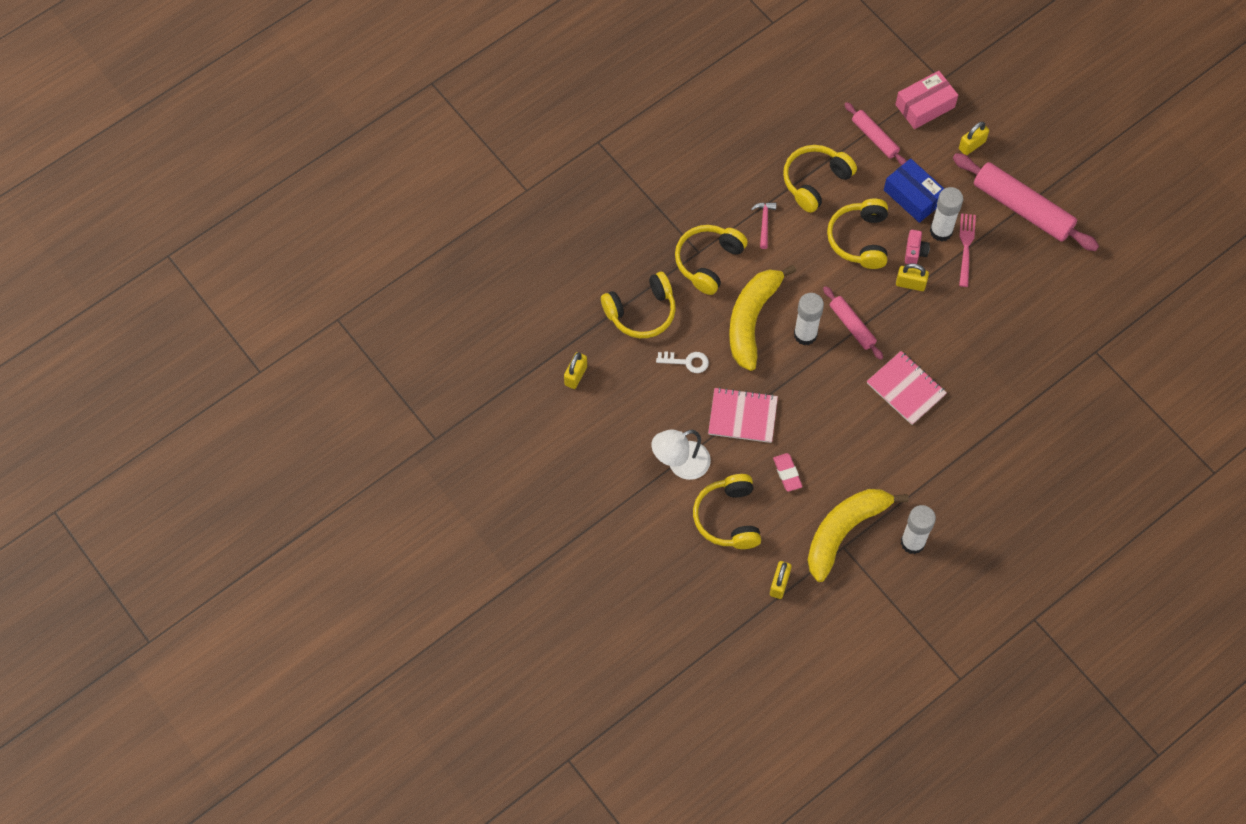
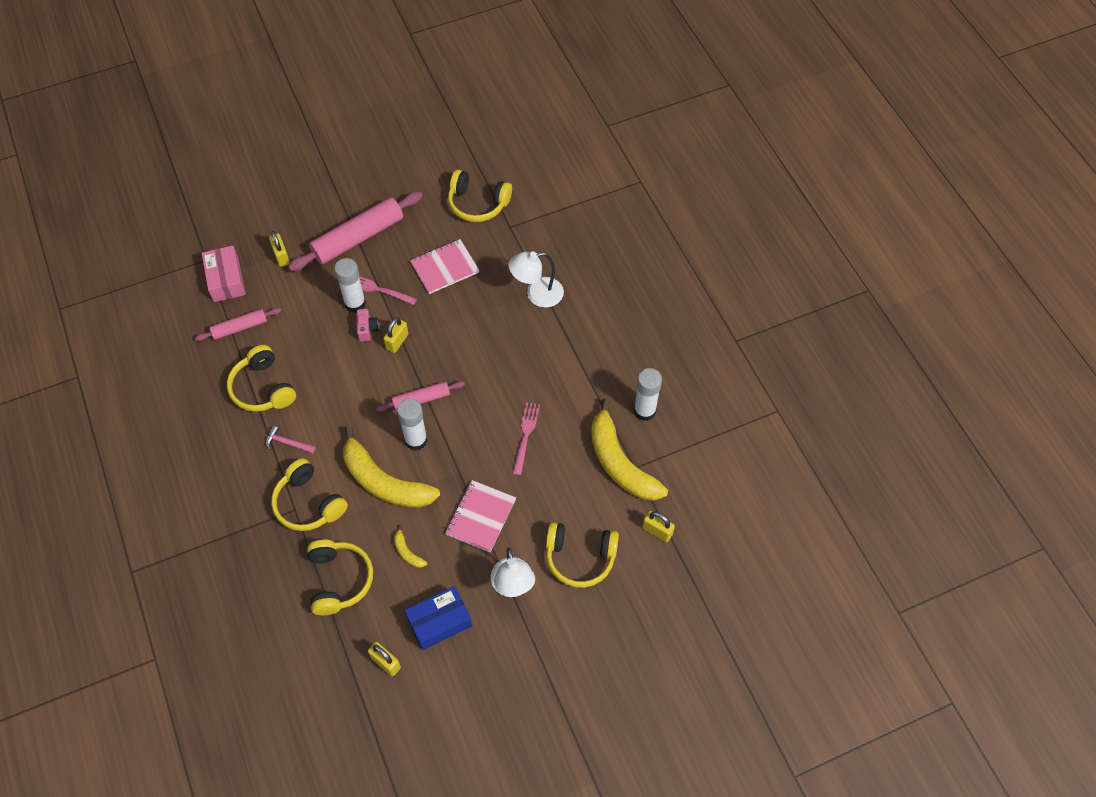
camera: 75 degrees left, 5 degrees down
(686, 362) = (407, 552): white key -> yellow banana
(787, 473) = (550, 494): pink eraser -> none
(844, 434) = (525, 435): none -> pink fork
(859, 239) = (337, 369): yellow headphones -> yellow headphones (477, 204)
(906, 389) = (497, 374): pink notebook -> pink notebook (445, 267)
(913, 196) = (312, 315): blue box -> blue box (439, 622)
(914, 252) = (367, 329): pink camera -> pink camera turned 60 degrees clockwise
(1018, 401) = (537, 294): none -> white lamp

